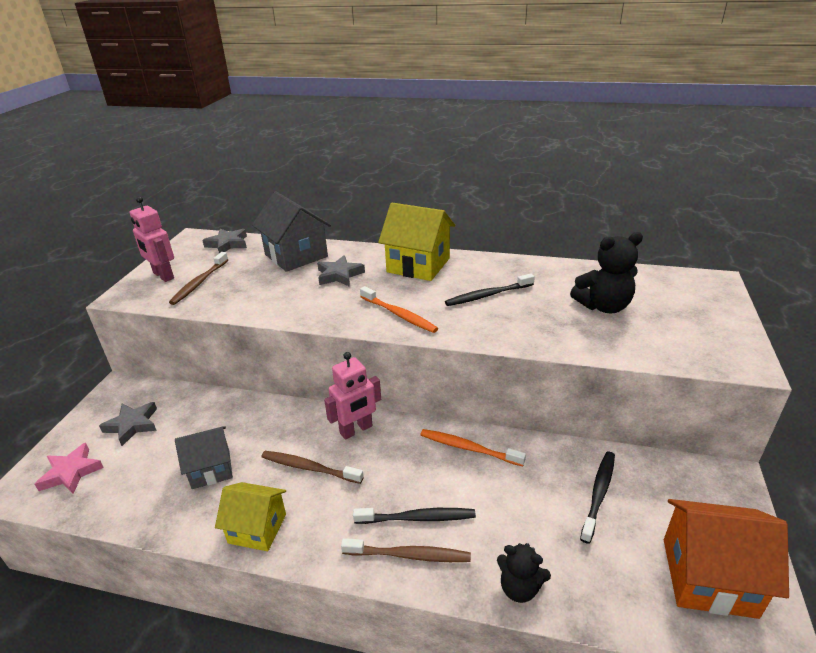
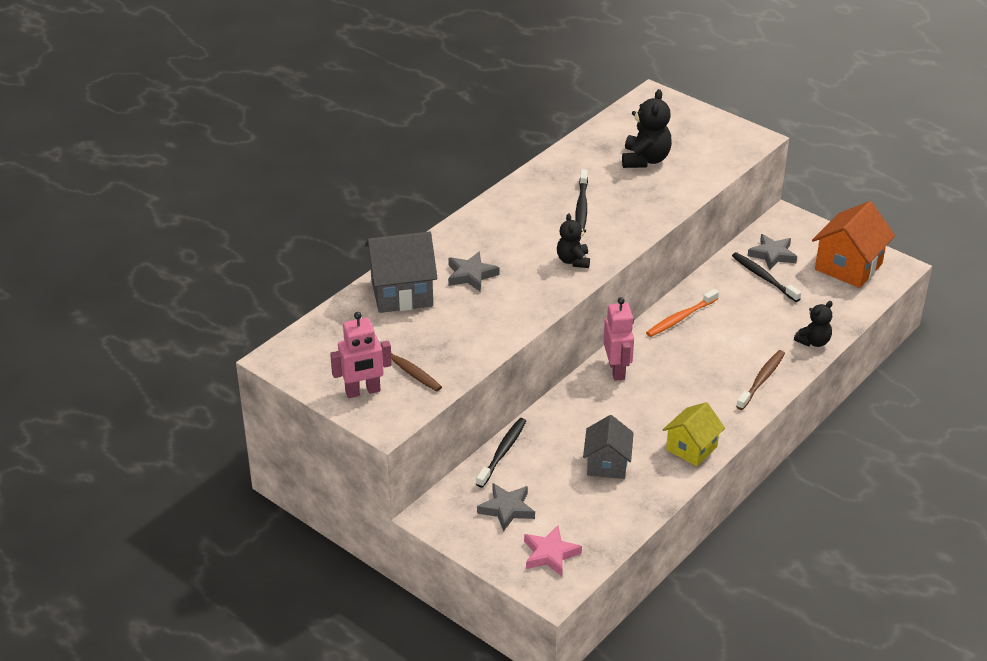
camera: 65 degrees left, 5 degrees up
(227, 244) = (323, 335): grey star -> grey star (772, 255)
(309, 468) = (644, 407): brown toothbrush -> none
(399, 315) = (573, 261): orange toothbrush -> black teddy bear
(417, 518) = (732, 366): black toothbrush -> black toothbrush (502, 452)
(418, 265) = (495, 224): yellow house -> none

